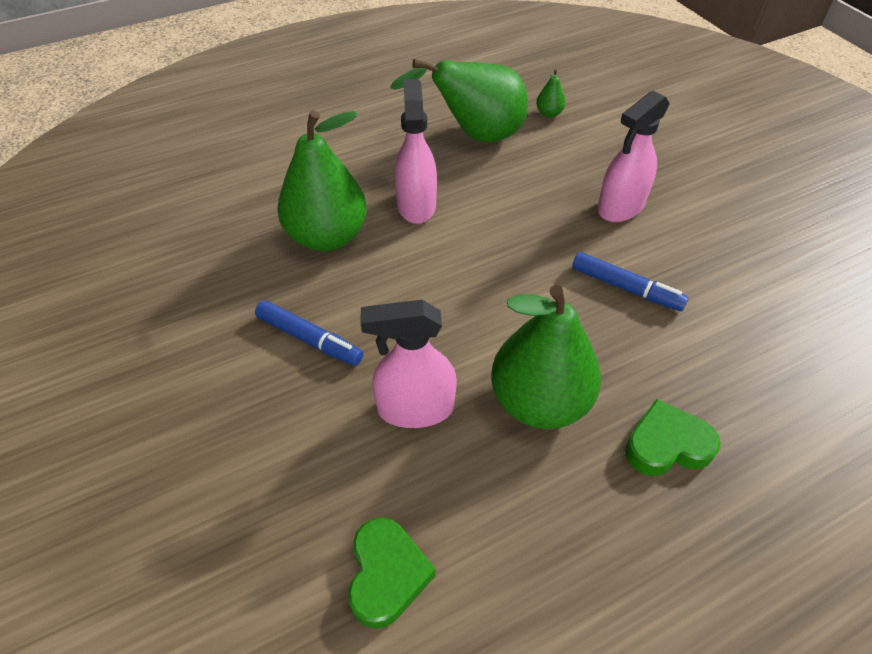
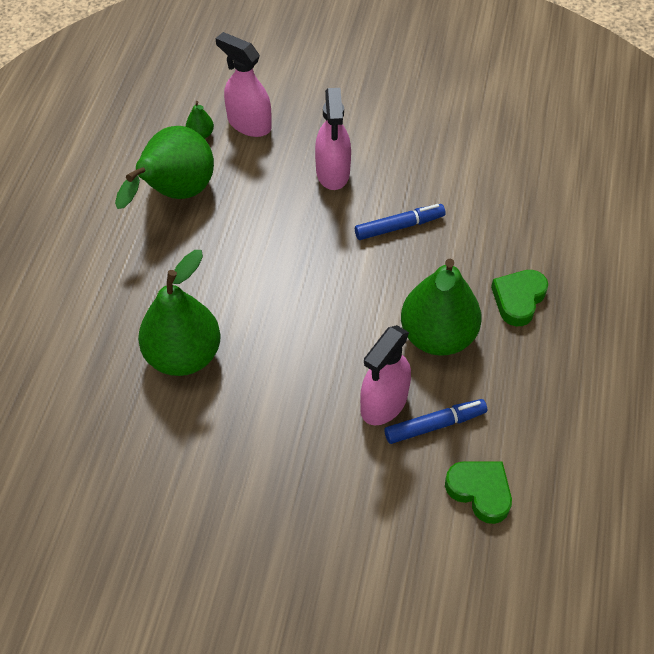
camera: 50 degrees left, 5 degrees up
(309, 339) = (272, 426): blue marker -> blue marker (435, 425)
(416, 205) = (209, 281): pink spray bottle -> pink spray bottle (249, 124)

